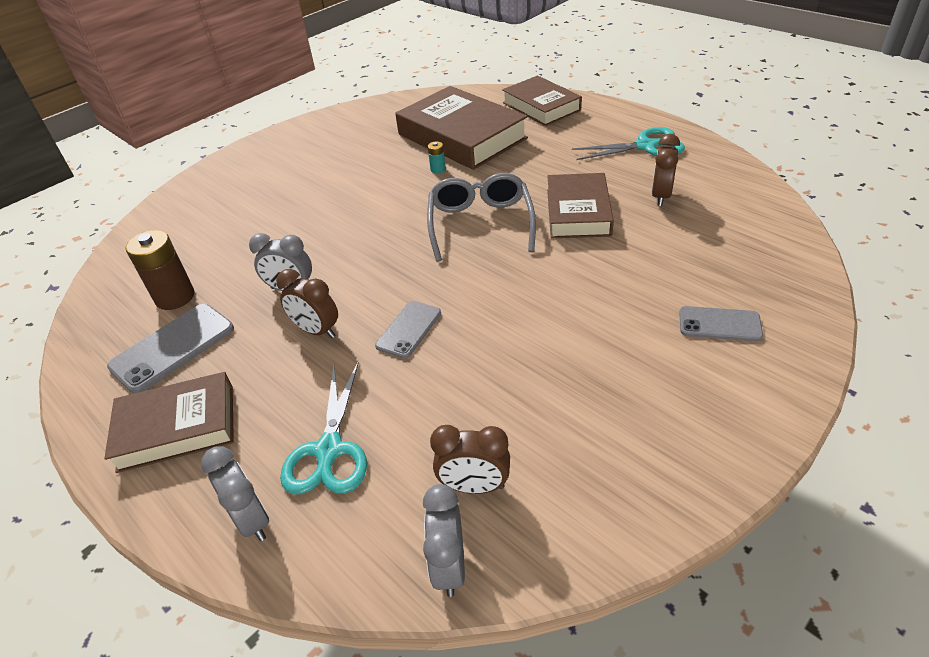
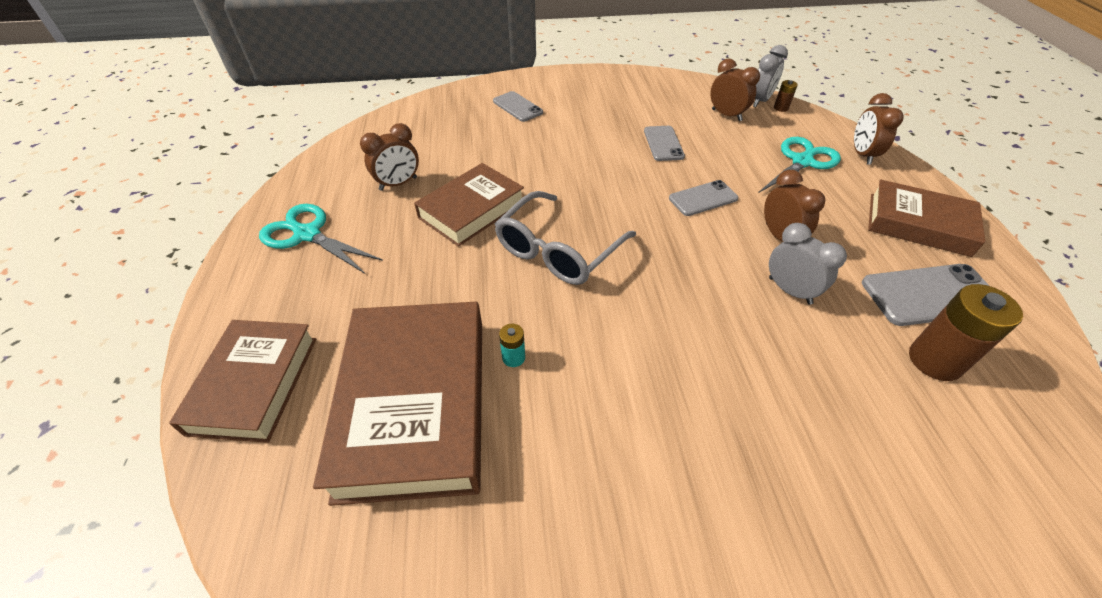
camera: 145 degrees left, 5 degrees up
(252, 519) = (862, 155): grey clock -> brown clock
(407, 567) = (781, 108): none -> brown battery
(506, 375) = (663, 143): none -> grey phone

